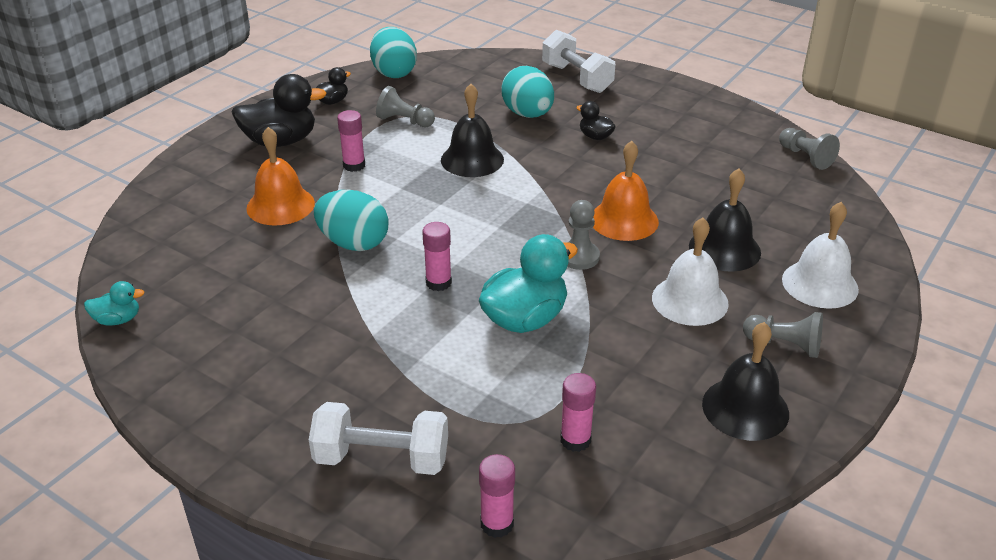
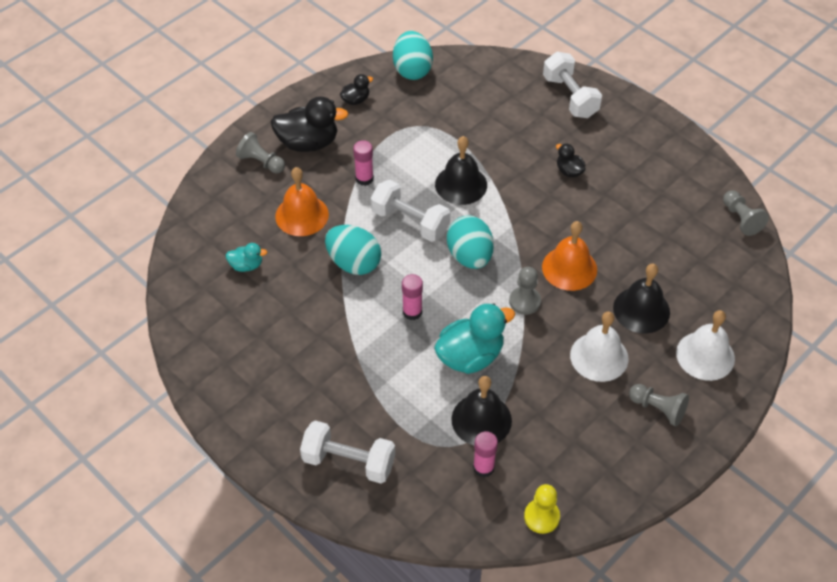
camera: 10 degrees right, 15 degrees up
(118, 320) = (176, 313): turquoise duck -> turquoise duck (246, 265)
(404, 121) = (412, 132): grey pawn -> grey pawn (261, 162)
(418, 198) = (410, 222): none -> white dumbbell
(497, 524) = (417, 524): pink glue stick -> none
(528, 114) = (517, 137): turquoise egg -> turquoise egg (469, 256)
(674, 489) = (541, 517): none -> yellow pawn
(745, 408) = (611, 460): black bell -> black bell (481, 419)

